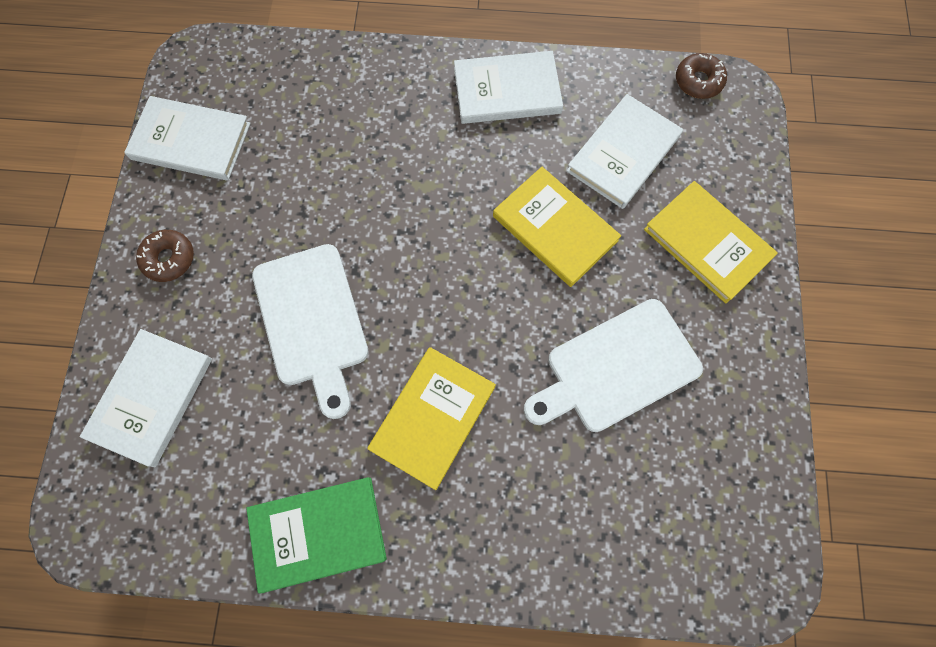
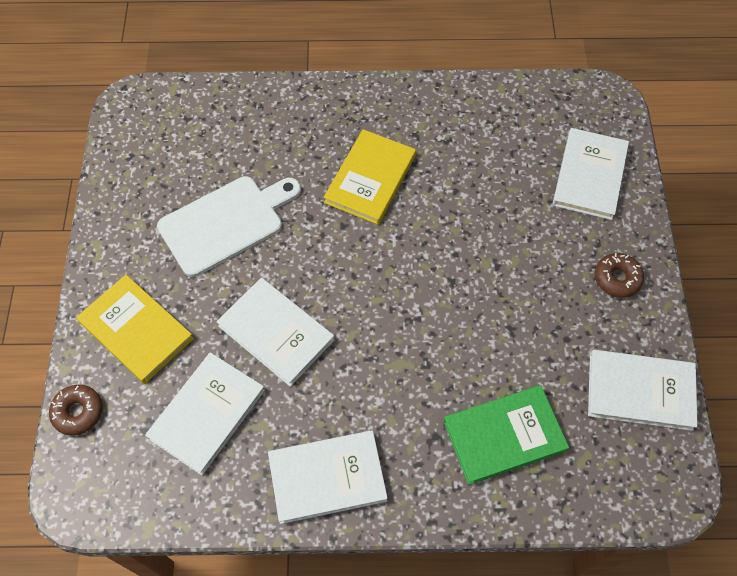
camera: 175 degrees right, 10 degrees down
(312, 320) = (479, 239): white cutting board -> none
(318, 533) = (441, 106): green book -> green book (504, 435)
(555, 228) = (276, 333): yellow book -> white book
(698, 81) = (118, 508): brown donut -> brown donut (78, 412)

